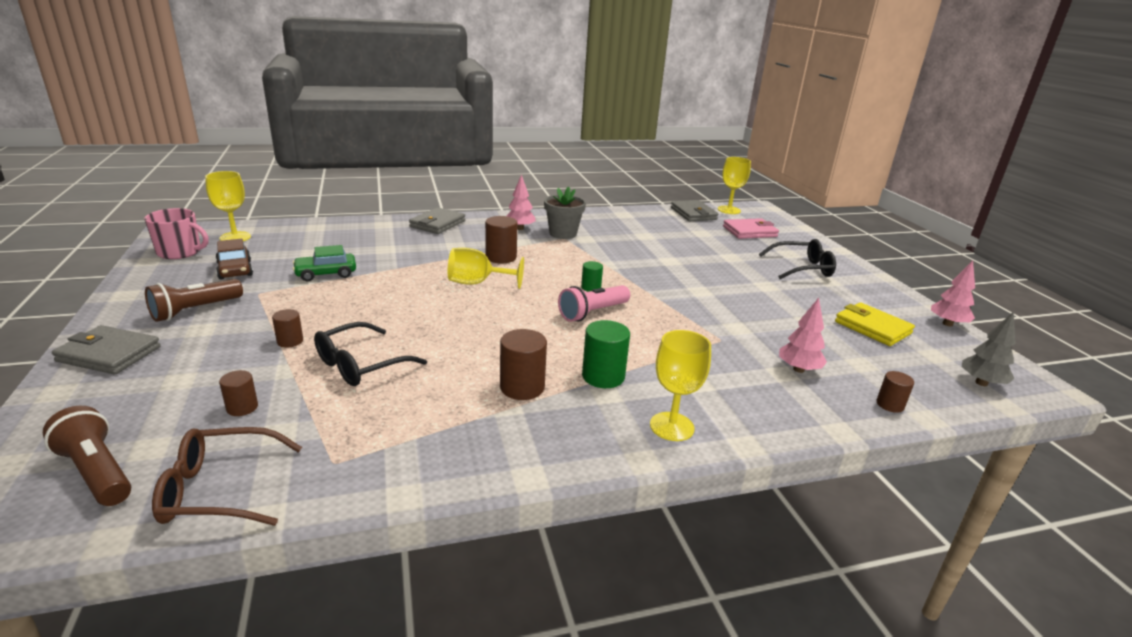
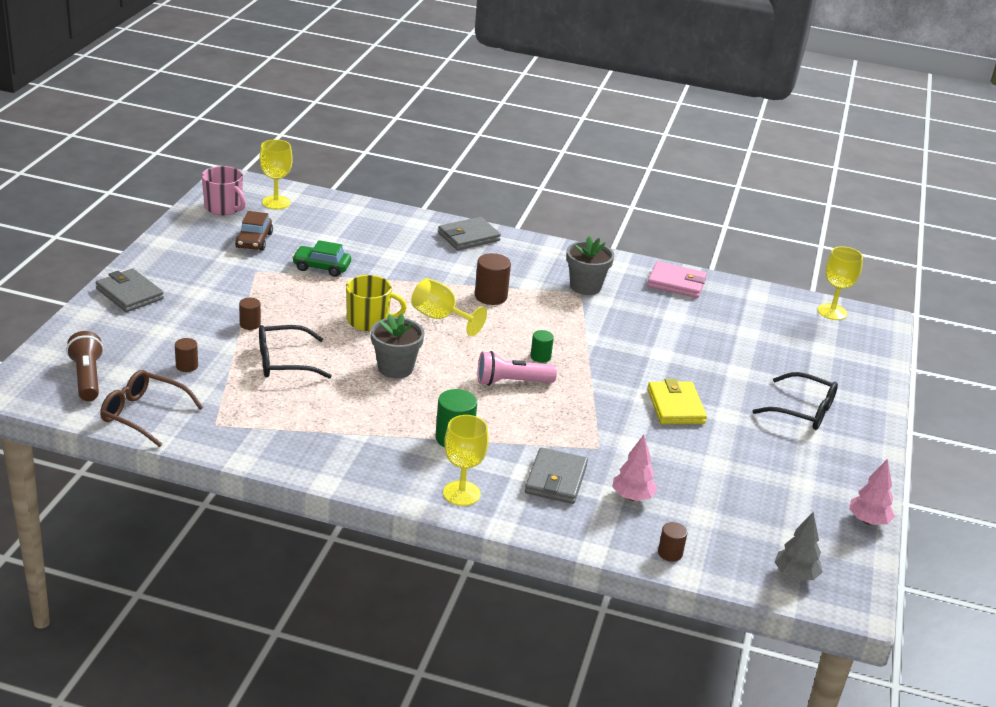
camera: 30 degrees right, 5 degrees up
(195, 310) = (202, 273): brown flashlight -> none
(414, 303) = (369, 321): none -> yellow mug
(481, 334) = (395, 368): none -> grey flower pot
(520, 228) = (547, 267): pink tree -> none
(522, 387) = (383, 423): brown cylinder -> none
(693, 214) = (776, 304): grey wallet -> grey wallet (556, 479)
(749, 232) = (812, 348): pink wallet -> pink wallet (676, 283)
(872, 327) = (773, 493): yellow wallet -> yellow wallet (675, 406)

